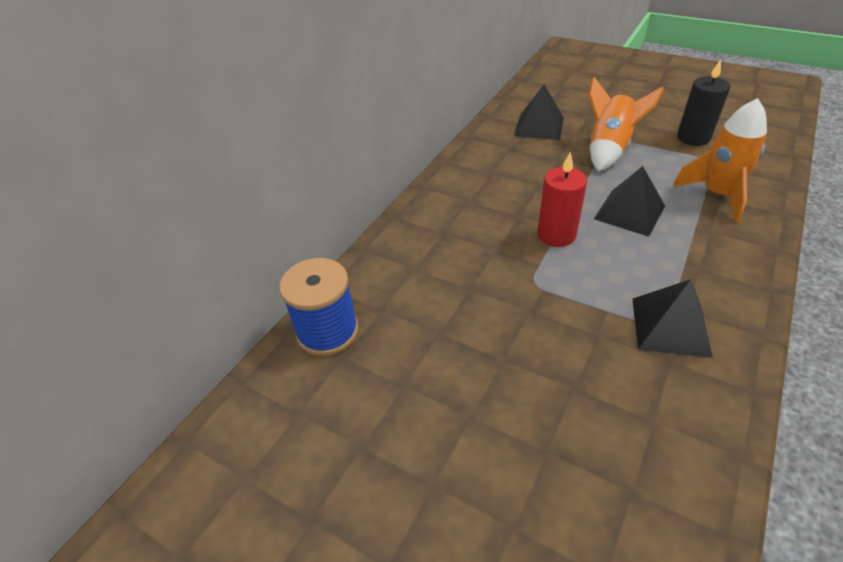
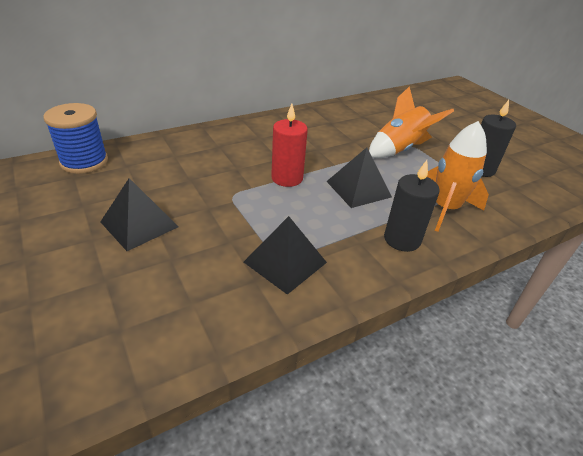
camera: 25 degrees right, 5 degrees down
(539, 126) = (368, 119): black pyramid -> black pyramid (139, 224)
(724, 245) = (402, 239): none -> black candle

